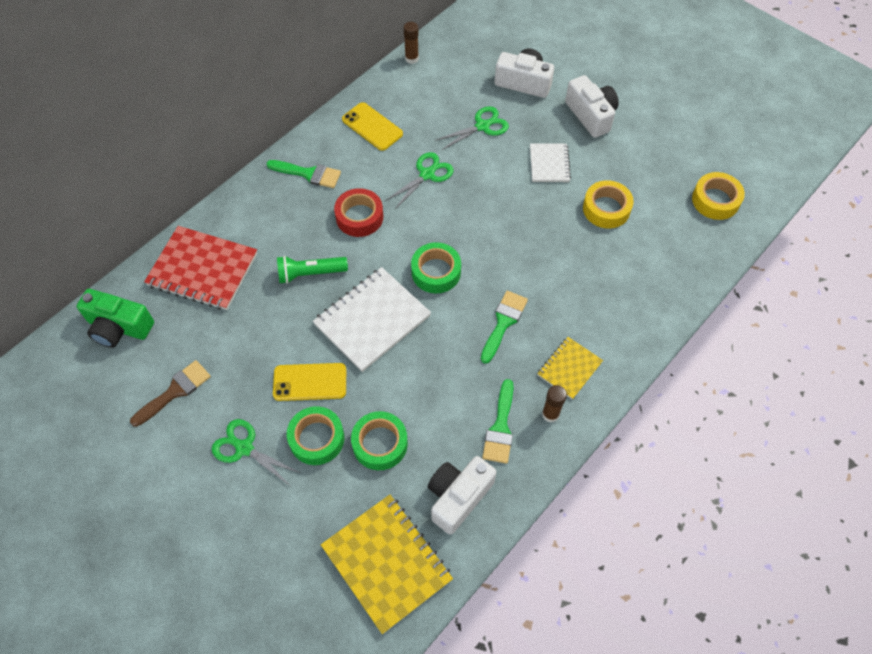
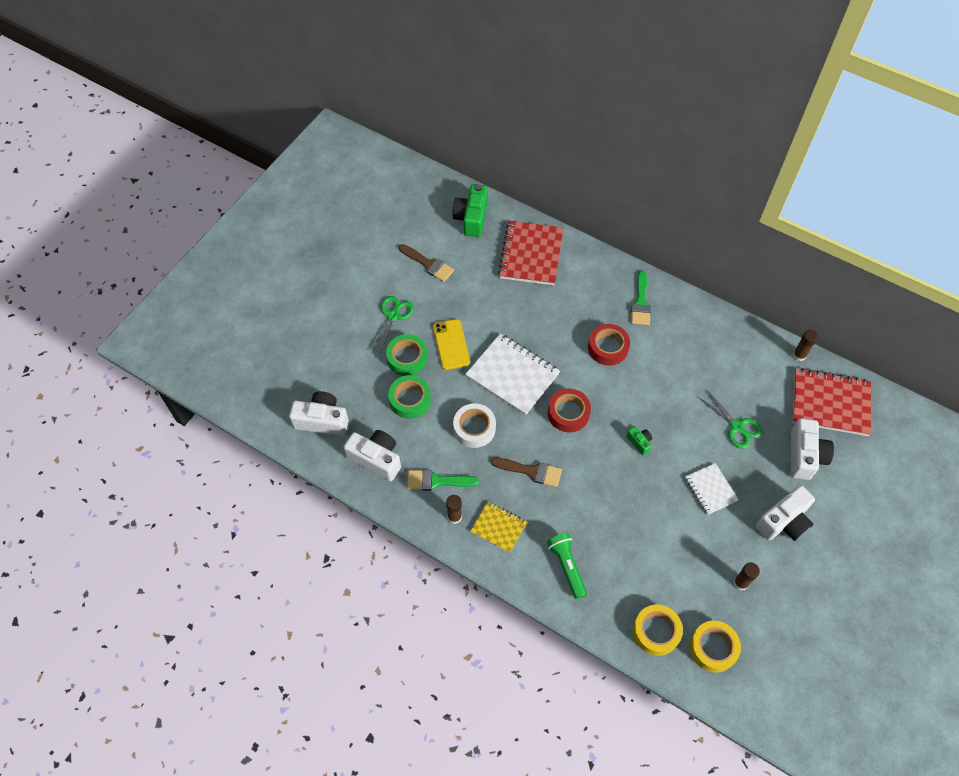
camera: 80 degrees right, 0 degrees up
(310, 273) = (544, 324): green flashlight -> green flashlight (567, 566)
(372, 127) = (706, 339): yellow phone -> none
(387, 563) = (322, 420): yellow notebook -> white camera
(427, 174) = (667, 390): green scissors -> none
(436, 272) = (568, 413): green tape -> red tape
(436, 374) = (474, 428): none -> white tape
(471, 49) = (830, 403): none -> red notebook
(485, 212) = (639, 442): none -> green camera
(503, 322) = (531, 471): green brush -> brown brush
(549, 164) = (710, 489): white notebook -> white notebook turned 75 degrees clockwise
(606, 209) = (673, 545): yellow tape -> yellow tape (656, 631)
(651, 163) = (740, 583): none -> brown glue stick

